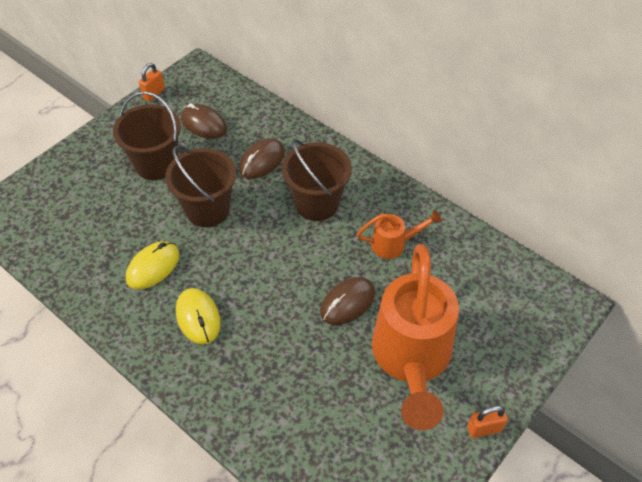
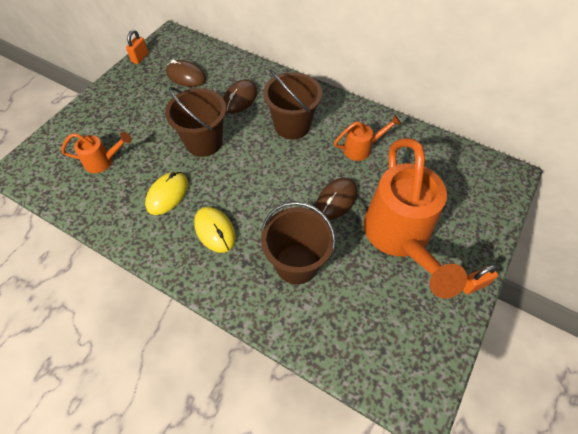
camera: 10 degrees left, 5 degrees up
(88, 217) = (103, 161): none -> orange watering can
(156, 164) = (153, 112): brown bucket -> brown bucket (296, 264)

